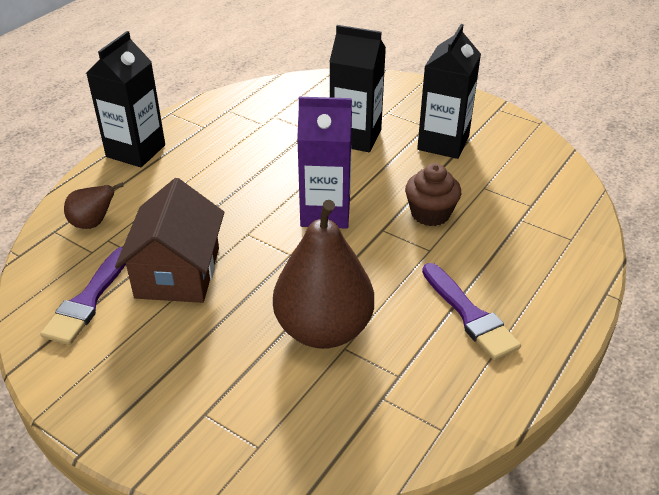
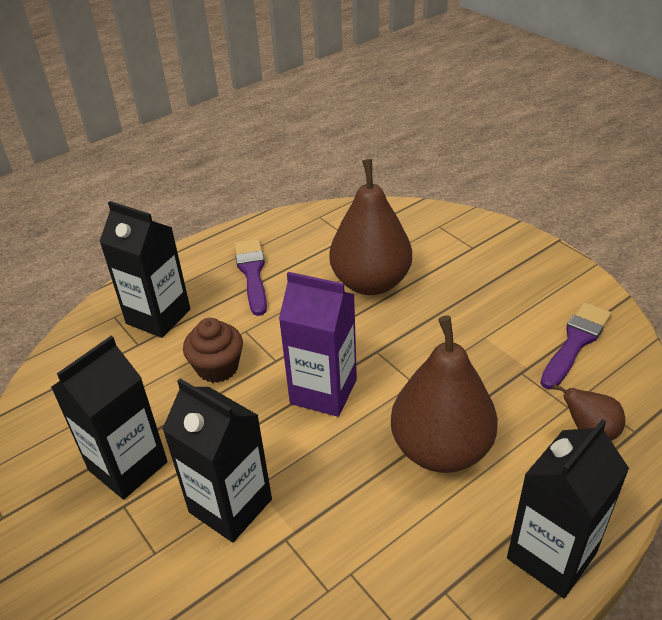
camera: 160 degrees left, 0 degrees up
(177, 272) = (490, 353): brown house -> none
(215, 191) = (441, 449): none -> brown pear
(527, 247) = (158, 316): none -> black carton

